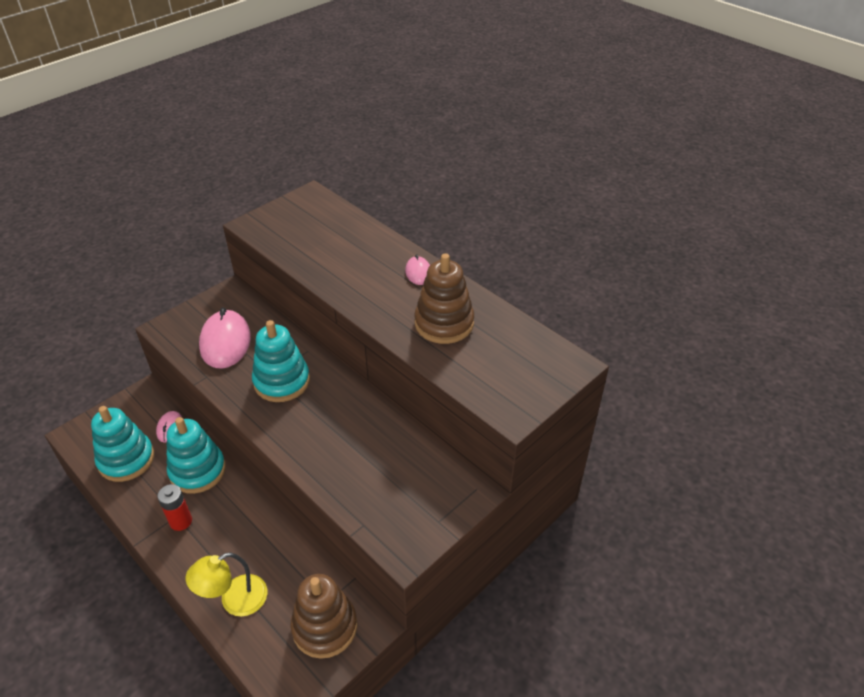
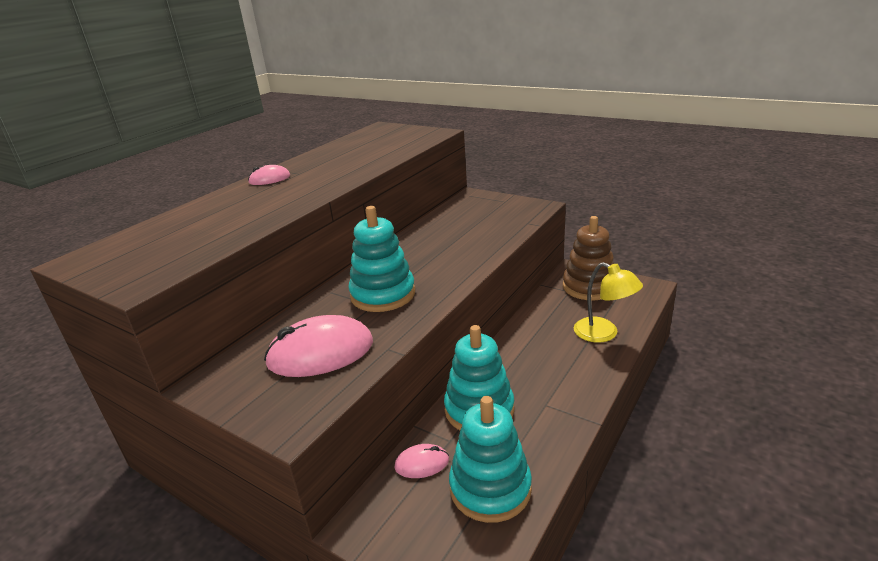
camera: 100 degrees left, 15 degrees down
(181, 521) = (550, 397): red battery -> none
(444, 323) = (344, 160): brown stacking toy -> none

